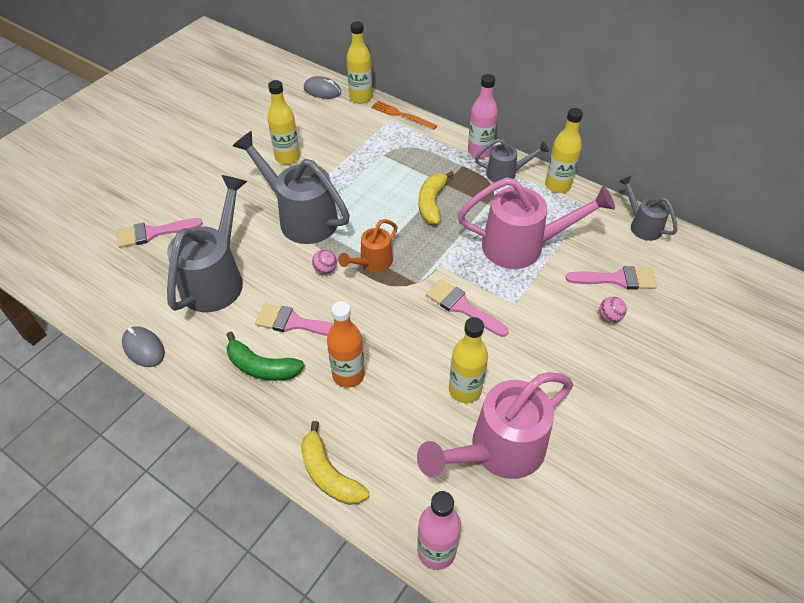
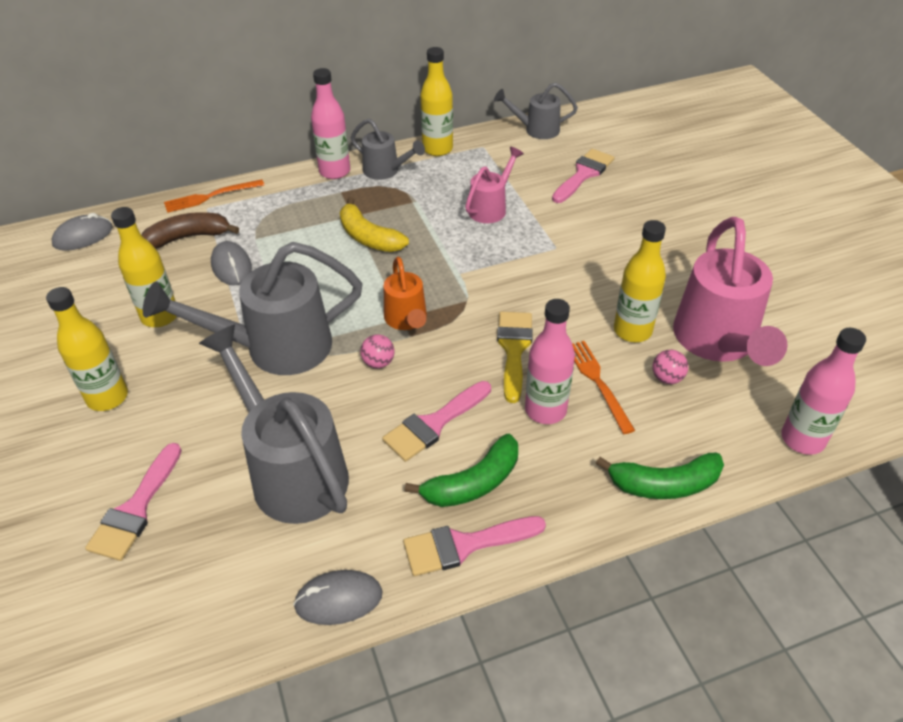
camera: 55 degrees left, 5 degrees down
(329, 474) = (664, 484): yellow banana -> green banana
(348, 375) = (545, 410): orange bottle -> pink bottle
(350, 160) = (231, 266): none -> grey mouse
(358, 128) = (188, 237): none -> brown banana
(361, 97) = (139, 212): yellow bottle -> yellow bottle (107, 397)
(391, 330) = (514, 349): none -> yellow brush
(396, 392) = (598, 382): none -> orange fork
(462, 307) = (529, 283): pink brush -> pink brush (464, 545)
(505, 174) = (385, 171): grey watering can -> grey watering can turned 90 degrees clockwise
(522, 246) = (490, 208): pink watering can -> pink watering can, size x0.54
(609, 317) = (621, 200): pink ball -> pink ball (667, 378)

